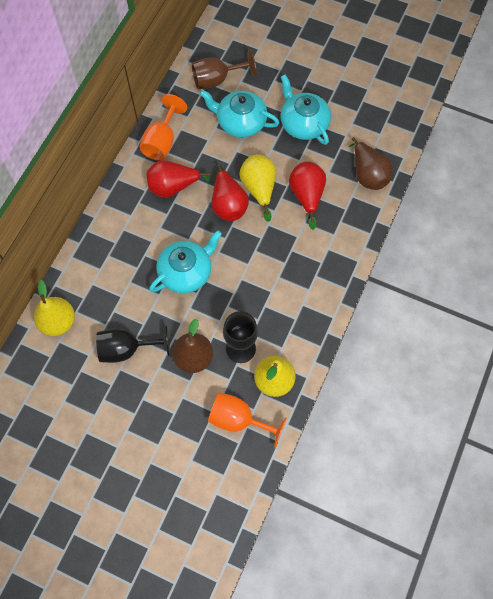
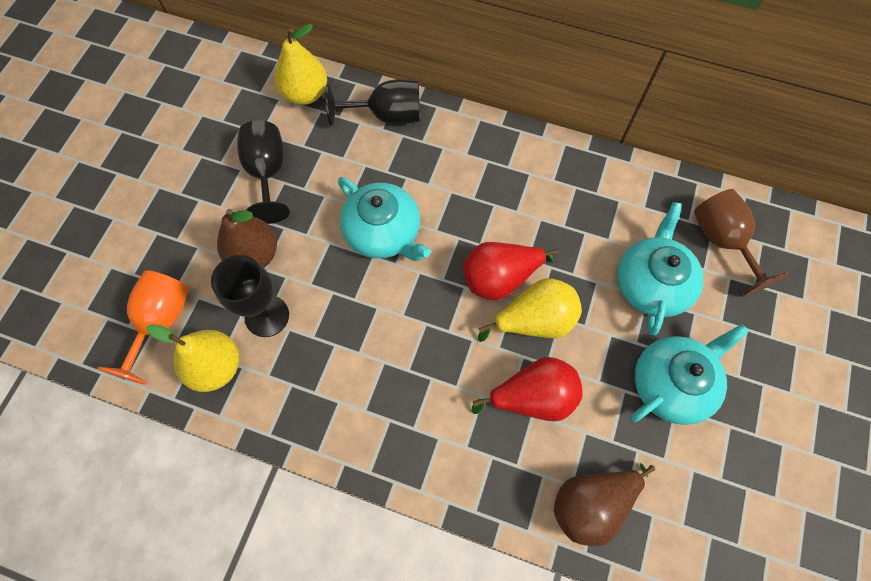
camera: 85 degrees right, 0 degrees up
(89, 265) = (387, 116): none -> black goblet
(162, 141) = (592, 178): orange goblet -> none
(173, 187) = (518, 201): red pear -> none

